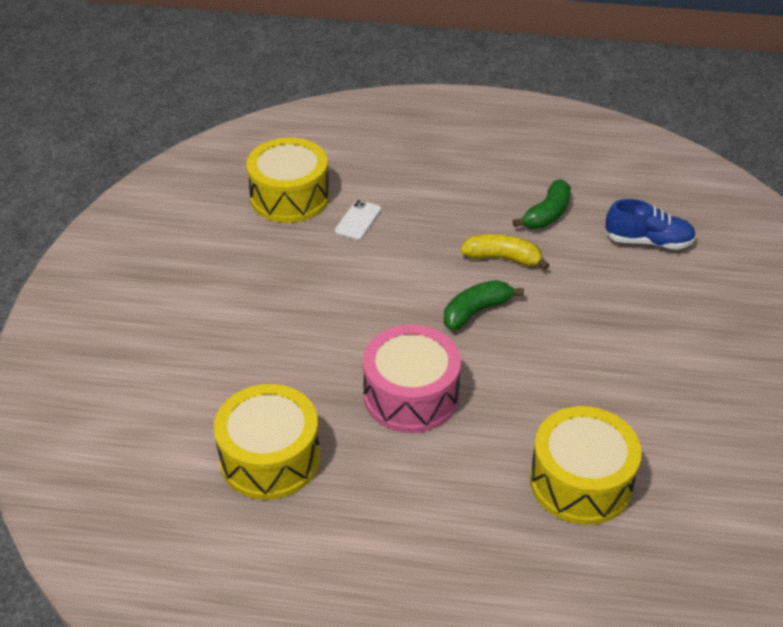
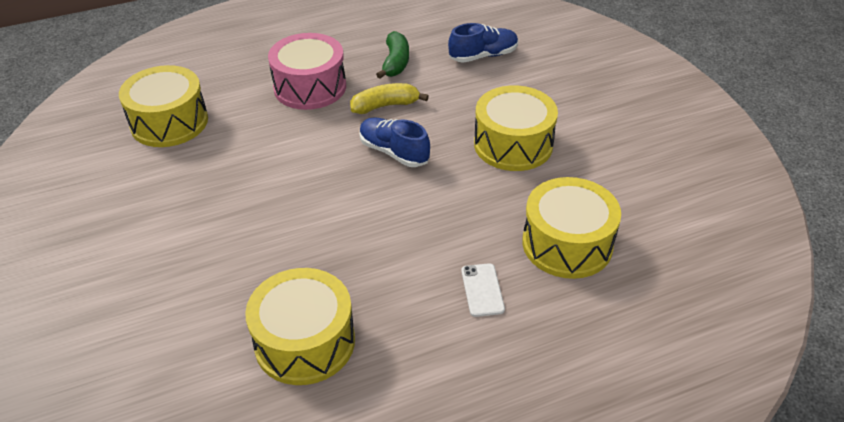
camera: 30 degrees left, 0 degrees up
(358, 220) = (244, 119): white phone -> white phone (482, 290)
(411, 395) = (389, 237): pink drum -> pink drum (310, 87)
(476, 311) = (394, 152): green banana -> blue shoe
(605, 353) = (513, 144): none -> yellow drum

